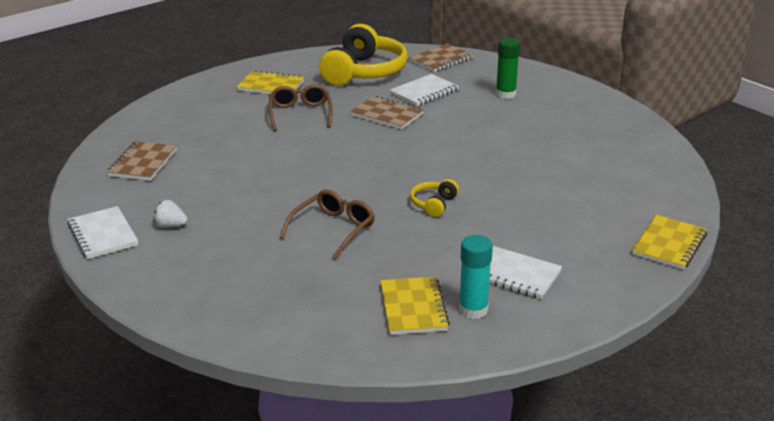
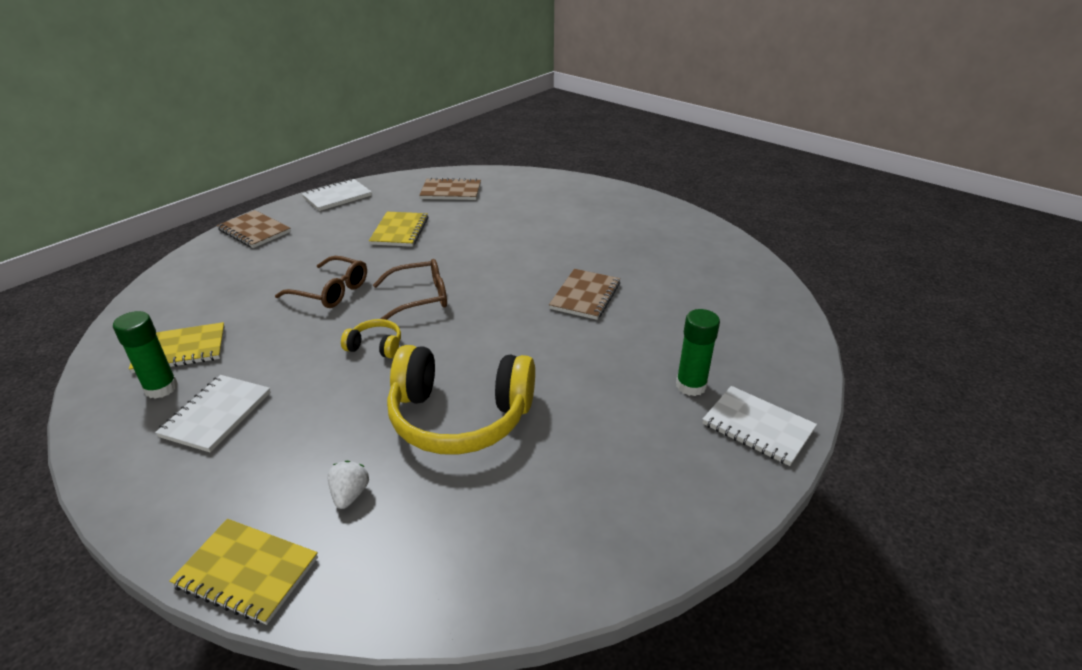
camera: 80 degrees right, 5 degrees up
(170, 226) = (347, 218): white strawberry -> white strawberry (350, 495)
(271, 86) = (626, 222): yellow notebook -> yellow notebook (400, 231)
(300, 114) = (567, 245): brown glasses -> brown glasses (419, 298)
(364, 72) = (694, 269): yellow headphones -> yellow headphones (460, 417)
(424, 92) = (660, 316): white notebook -> white notebook (757, 427)
(440, 60) = (771, 321): brown notebook -> brown notebook (254, 231)
(473, 310) = (161, 388): turquoise glue stick -> green glue stick

